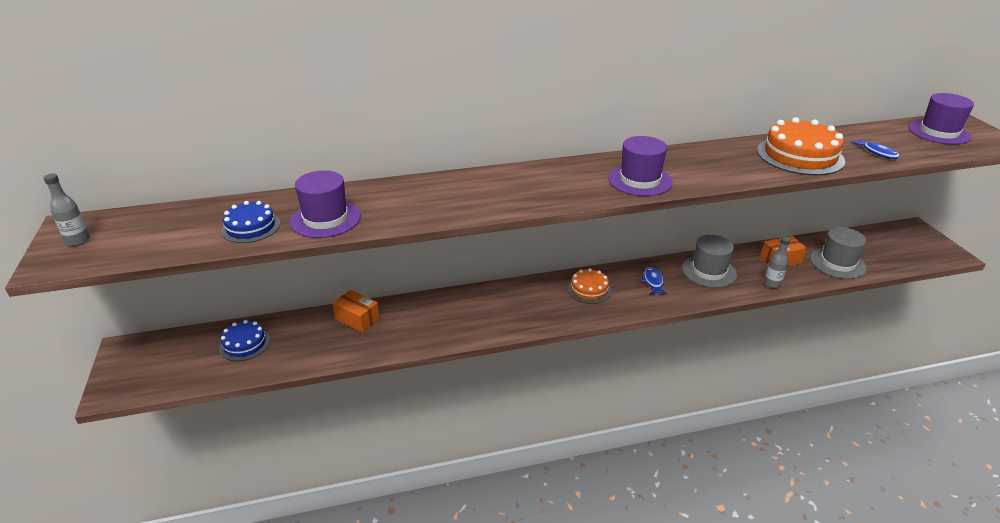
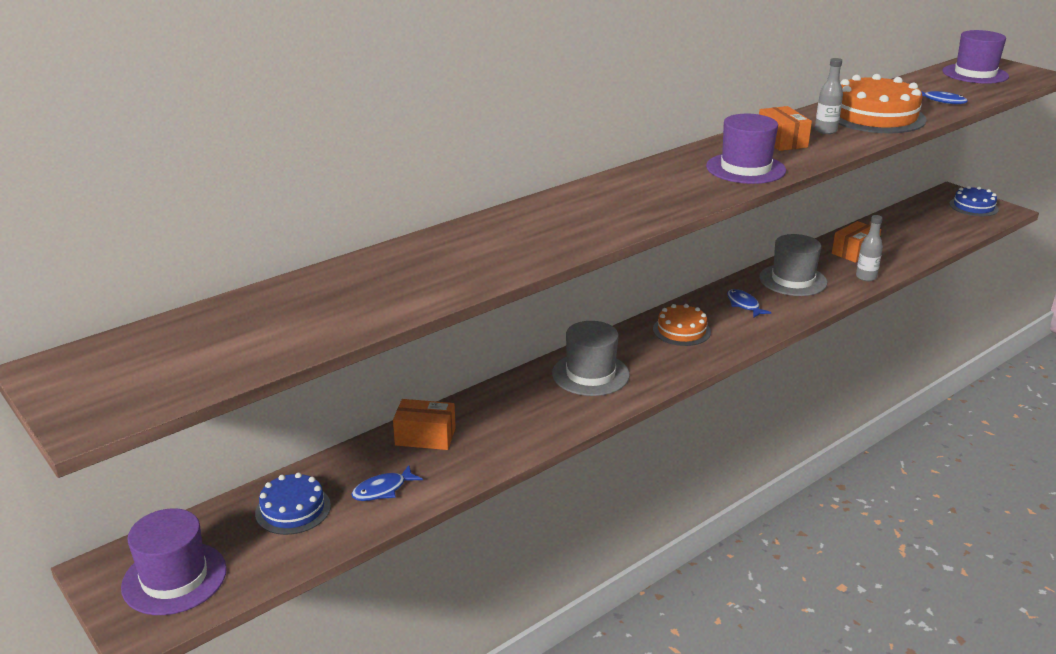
camera: 25 degrees left, 5 degrees down
(78, 241) = (93, 383): grey bottle -> grey bottle (825, 131)
(250, 227) = (336, 311): blue cake -> blue cake (973, 206)
(303, 348) = (383, 490): none -> blue fish
(325, 219) = (427, 281): purple hat -> purple hat (174, 578)
(695, 162) = (782, 141): none -> orange box
(837, 263) = (910, 242): grey hat -> grey hat (590, 374)

